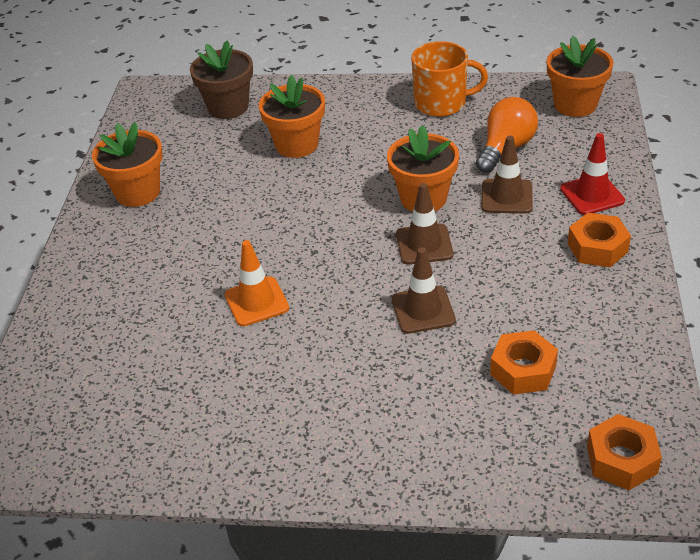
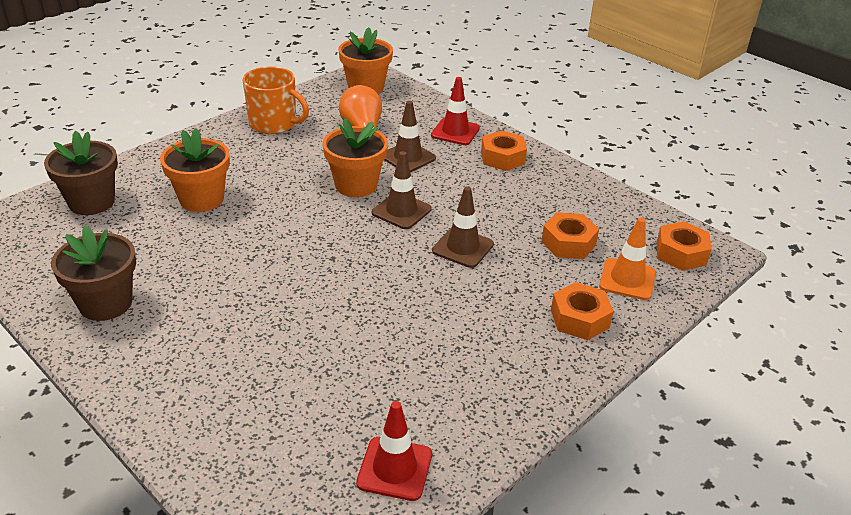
camera: 55 degrees left, 5 degrees down
(123, 438) = (394, 469): none -> red traffic cone
(138, 192) = (106, 303): orange flower pot -> brown flower pot
(256, 302) = (343, 313): orange traffic cone -> orange traffic cone (627, 279)
(419, 441) = (579, 319): none -> orange nut
(441, 103) = (274, 124): orange mug -> orange mug turned 75 degrees clockwise

